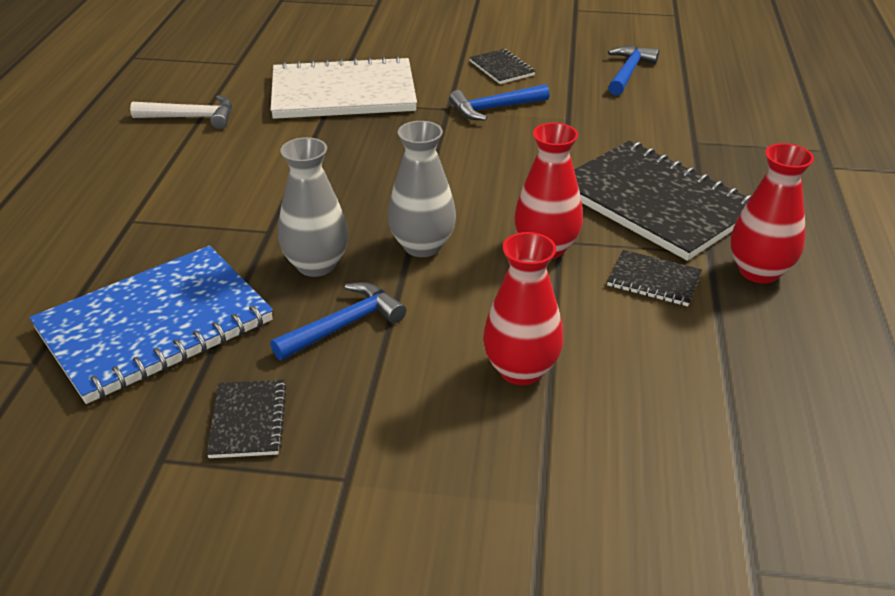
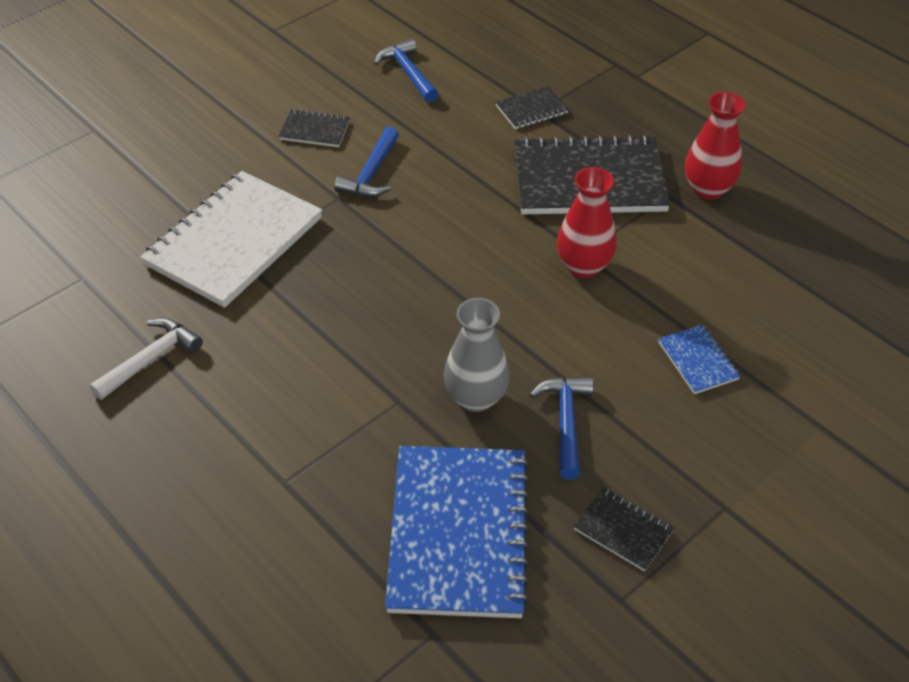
camera: 50 degrees left, 10 degrees up
(422, 246) = (514, 326): grey vase -> none
(521, 370) = (698, 361): red vase -> blue notebook
(654, 280) = (670, 240): black notebook -> black notebook (531, 109)

